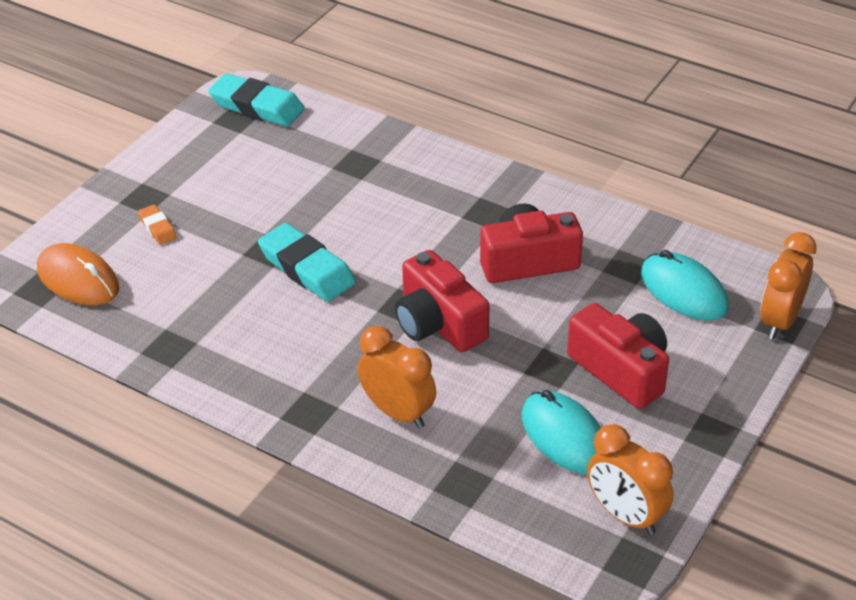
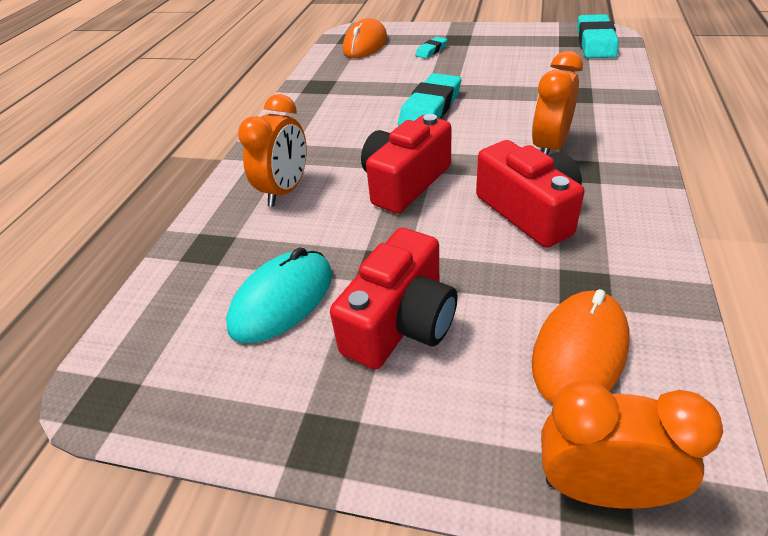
camera: 75 degrees right, 0 degrees up
(157, 228) = (431, 51): orange eraser -> turquoise eraser
(625, 515) = (171, 379): orange clock -> orange clock (549, 147)
(683, 291) = (579, 351): turquoise mouse -> orange mouse

